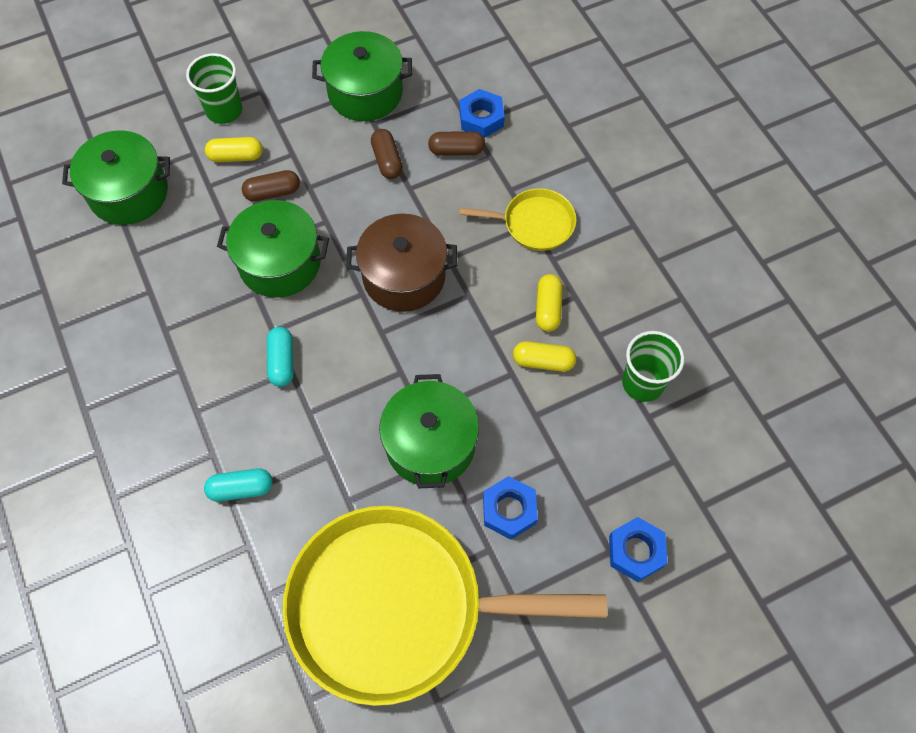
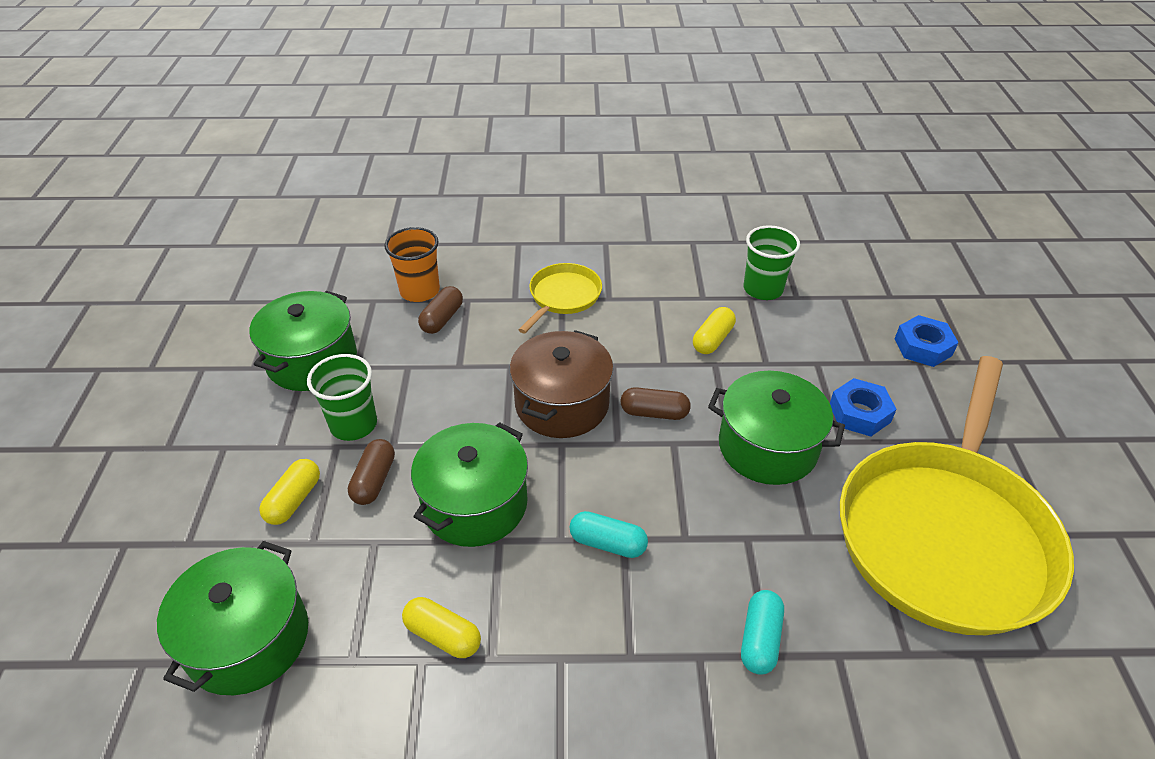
camera: 65 degrees left, 20 degrees down
(224, 110) = (216, 491): green cup -> green cup (353, 424)
(387, 161) = (412, 371): brown capsule -> brown capsule (654, 413)
(481, 118) = (420, 291): blue nut -> orange cup
(548, 308) = (658, 318): yellow capsule -> yellow capsule (443, 635)

